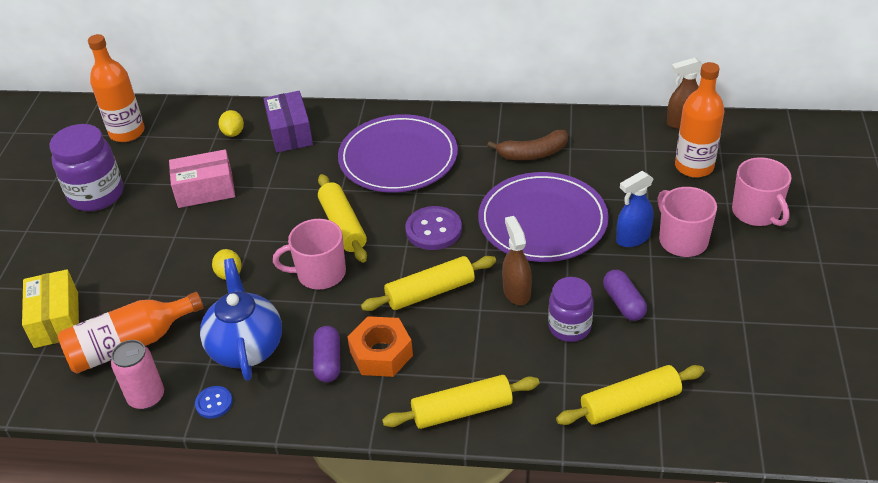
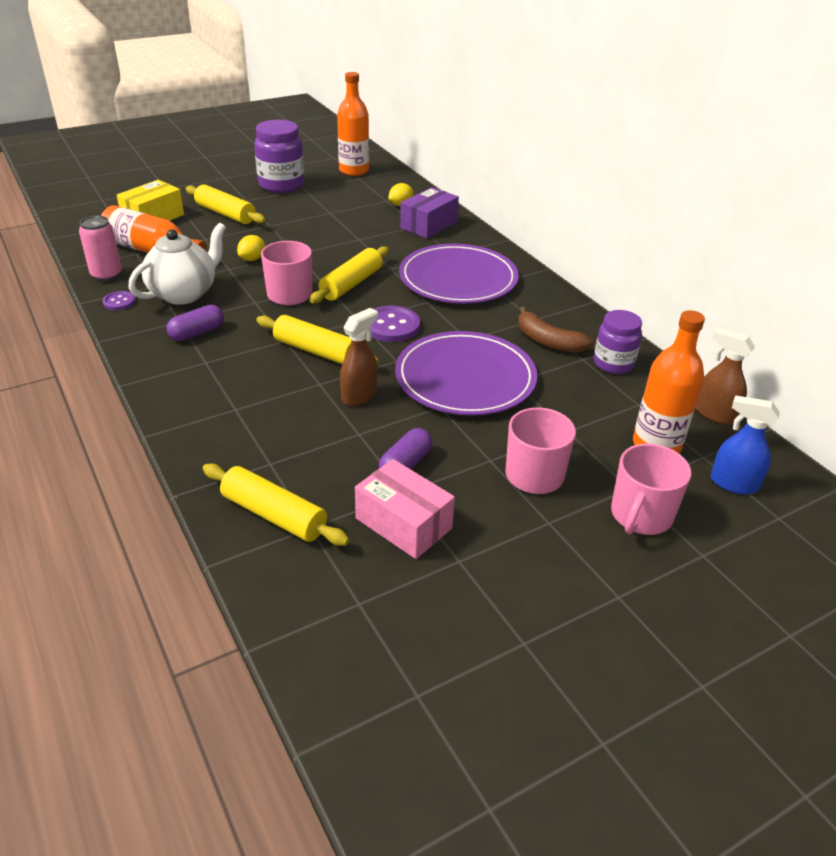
camera: 50 degrees right, 5 degrees down
(205, 190) = (328, 218): pink box -> pink box (403, 523)
(214, 403) = (119, 302): blue button -> purple button
(246, 347) = (184, 293): blue teapot -> white teapot
(381, 354) = (225, 353): orange nut -> none
(462, 410) = (192, 417): yellow rolling pin -> yellow rolling pin (225, 214)
(569, 327) = (342, 442): purple jar -> purple jar (613, 364)
(632, 238) = (502, 440): blue spray bottle -> blue spray bottle (733, 483)

